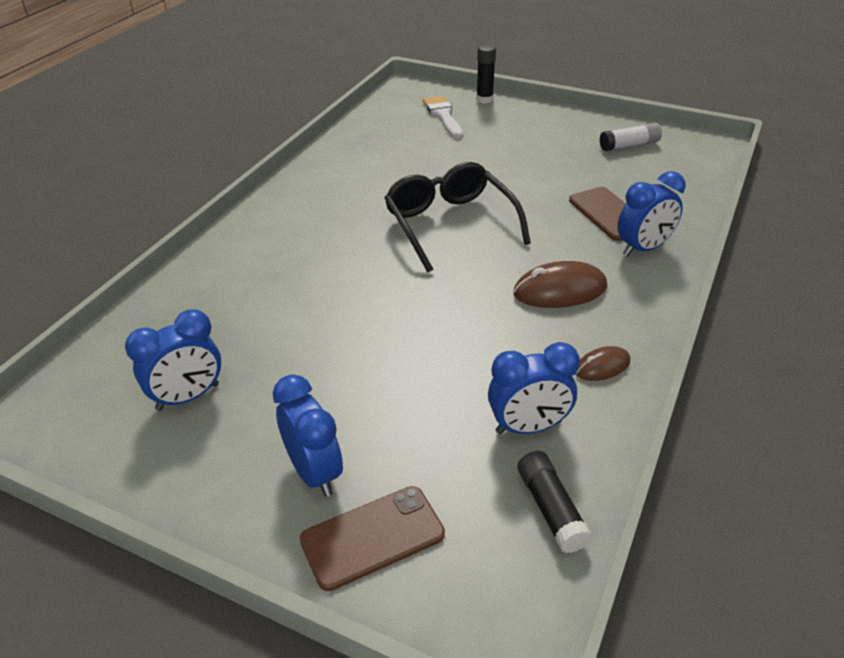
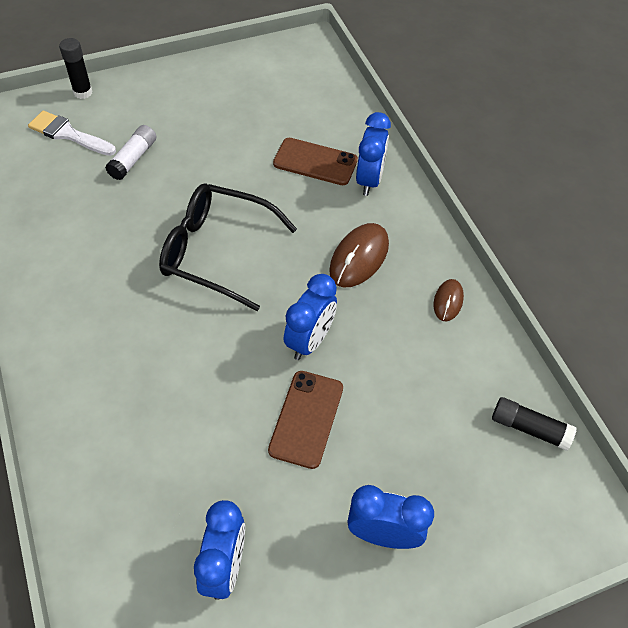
camera: 50 degrees left, 15 degrees up
(372, 537) = (468, 541): brown phone -> brown phone (306, 419)
(528, 427) = (459, 383): blue clock -> blue clock (309, 341)
(629, 145) = (256, 79): white glue stick -> white glue stick (133, 159)

